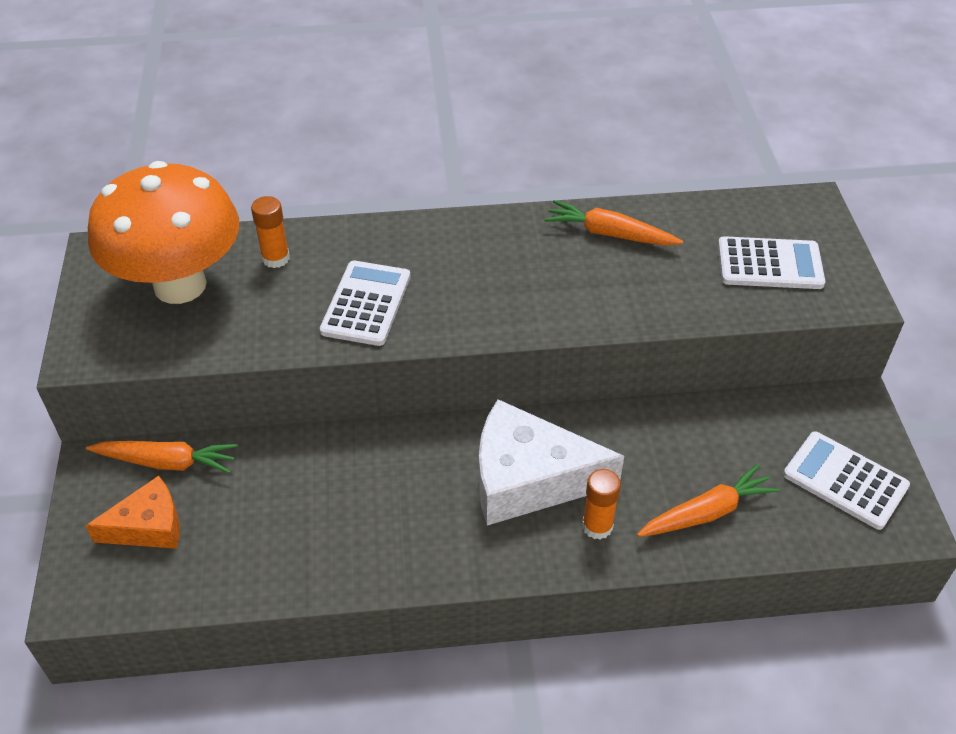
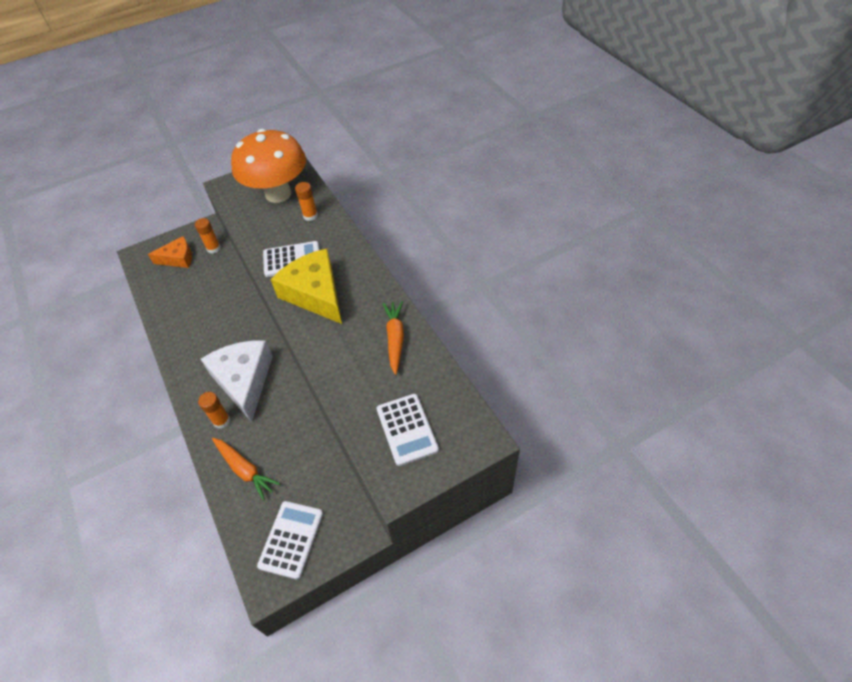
camera: 70 degrees right, 5 degrees up
(148, 526) = (178, 258): orange cheese -> orange cheese turned 60 degrees counterclockwise
(167, 462) = (213, 248): orange carrot -> orange glue stick
(465, 294) = (315, 293): none -> yellow cheese

